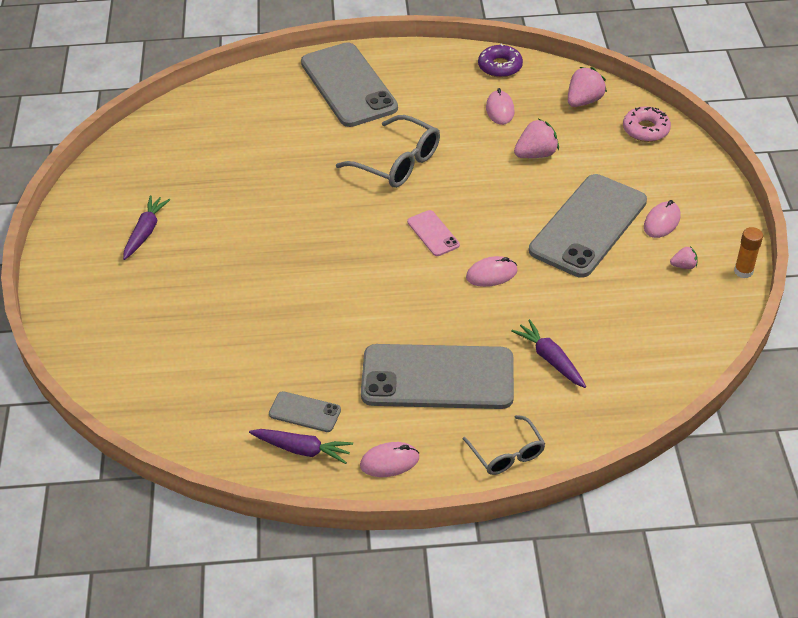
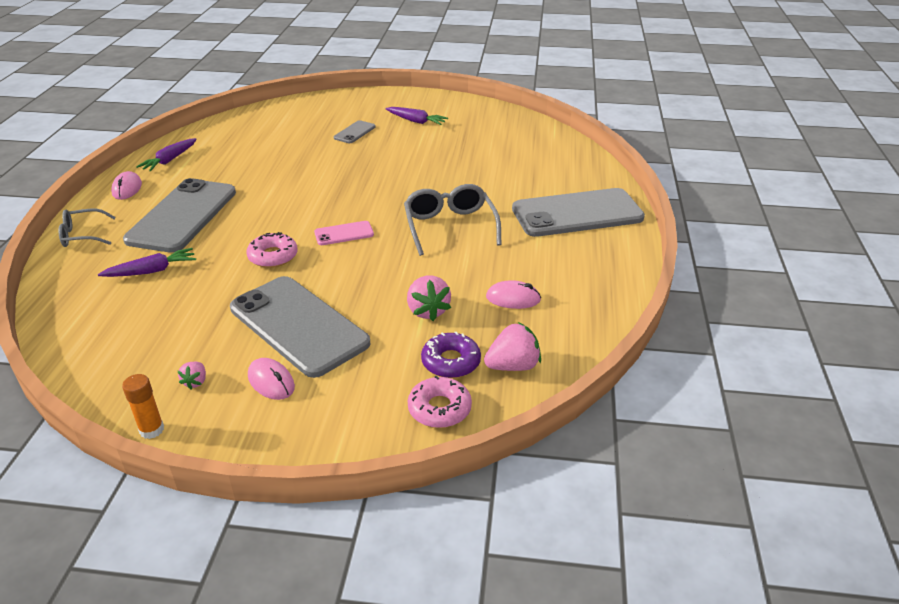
camera: 100 degrees right, 10 degrees down
(305, 412) = (200, 163): grey phone -> grey phone (354, 132)
(397, 162) = (450, 227): grey glasses -> grey glasses turned 120 degrees clockwise
(491, 274) = (273, 256): pink mouse -> pink donut
(500, 66) = (595, 311): purple donut -> purple donut (451, 362)
(584, 101) = (513, 366): pink strawberry -> pink strawberry turned 75 degrees counterclockwise

